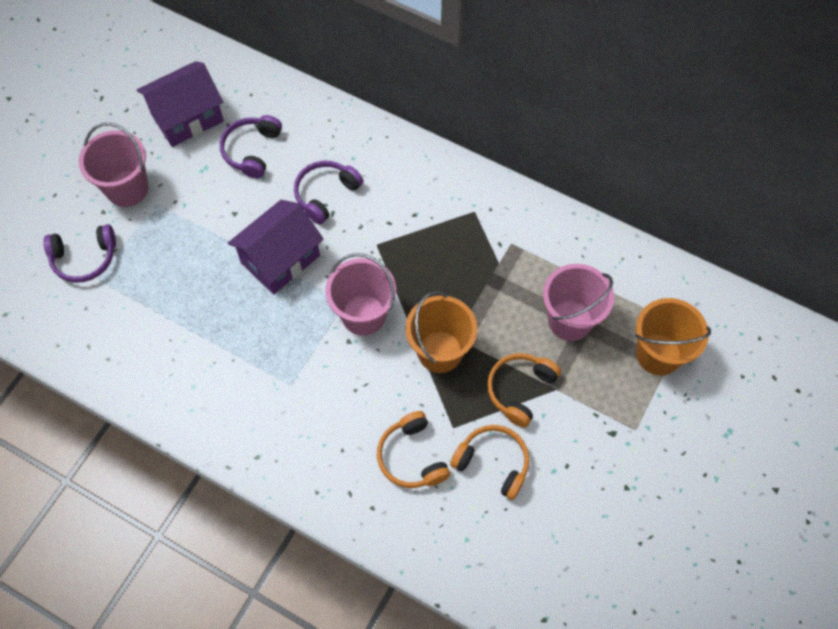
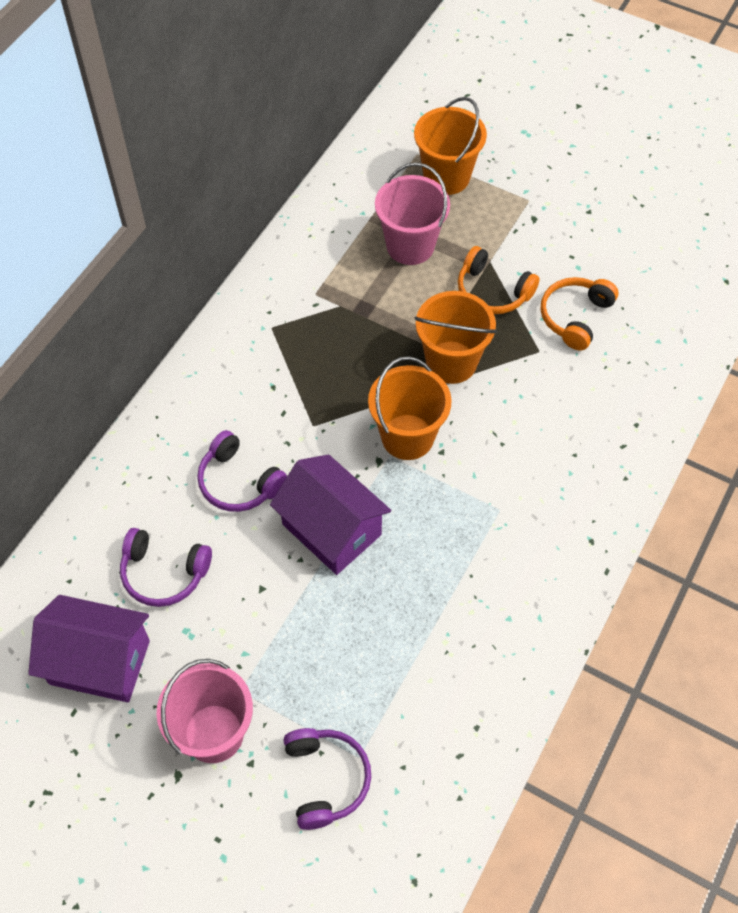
camera: 90 degrees left, 5 degrees down
(187, 118) = (100, 662): purple house -> purple house turned 45 degrees counterclockwise
(363, 315) = (407, 437): pink bucket -> orange bucket
(412, 457) = (576, 388): orange headphones -> none

